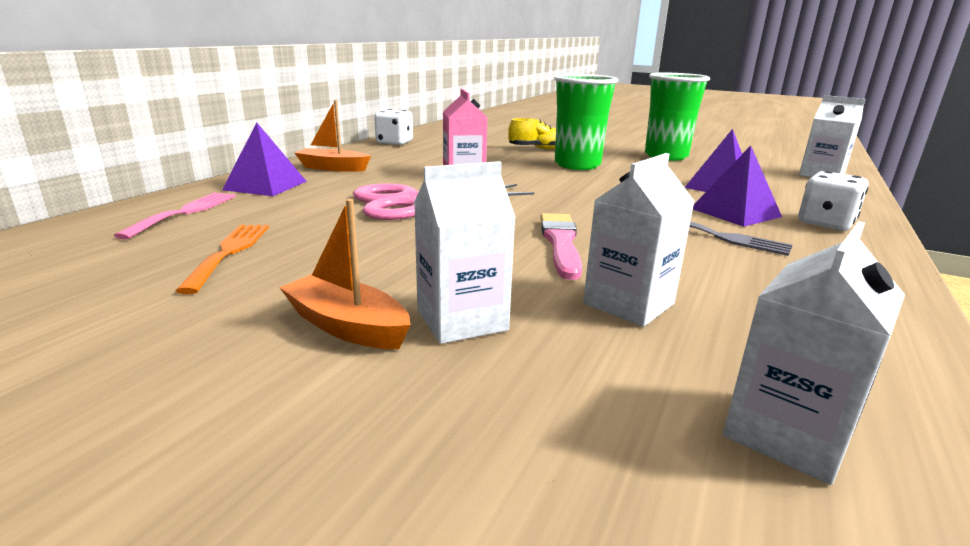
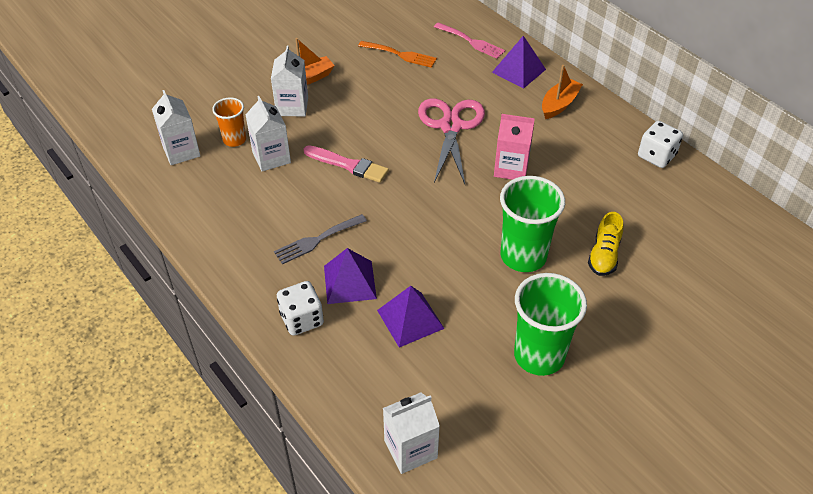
camera: 115 degrees right, 25 degrees up
(639, 361) = (234, 140): none -> orange cup

